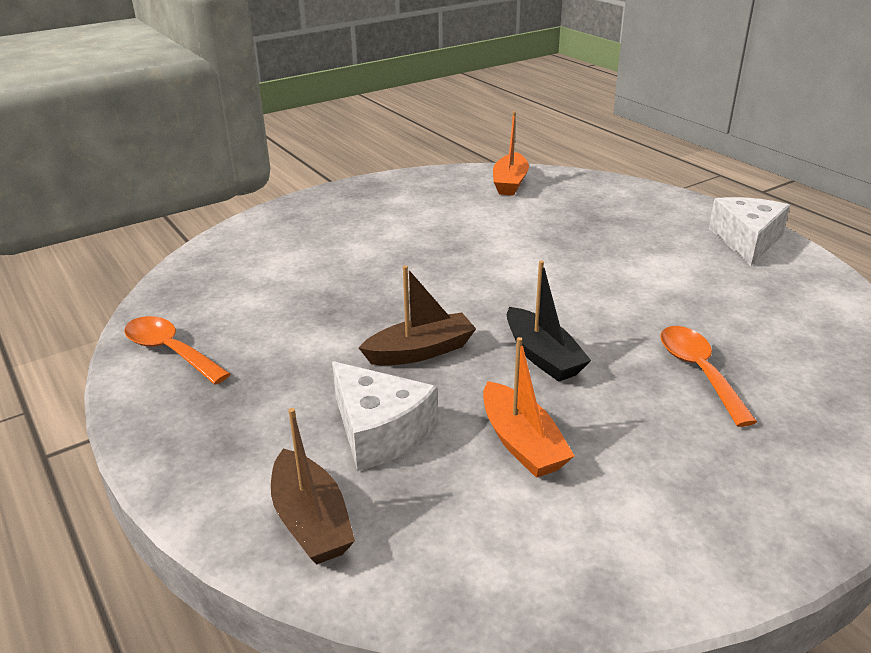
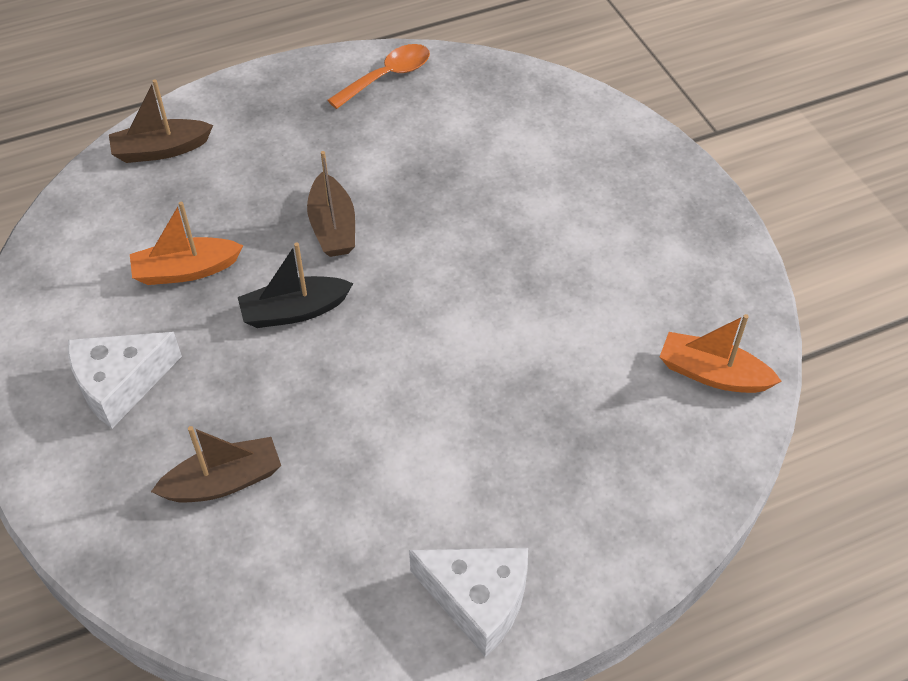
camera: 100 degrees right, 20 degrees up
(380, 431) = (236, 190): white cheese -> white cheese (120, 384)
(699, 372) = (225, 424): orange spoon -> none
(756, 360) = (224, 481): none -> brown boat

